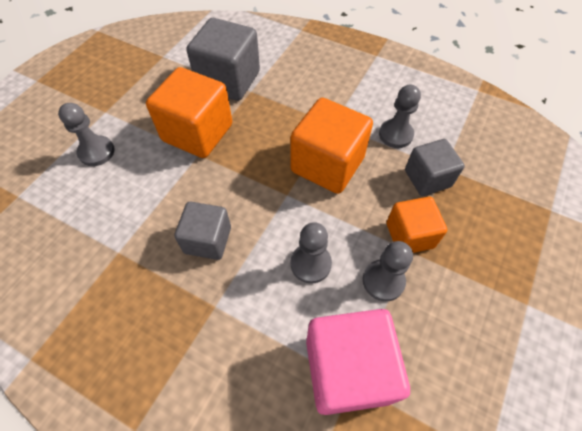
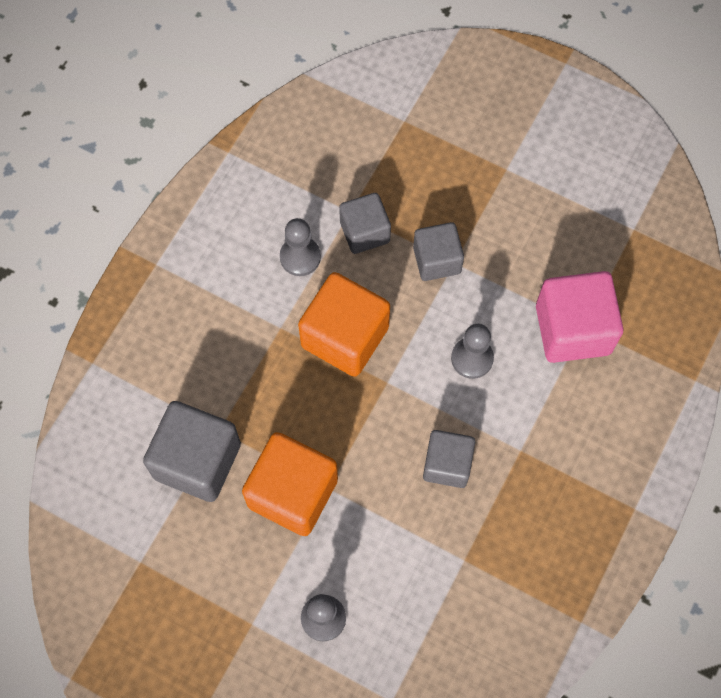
camera: 90 degrees left, 10 degrees up
(383, 281) = (488, 291): grey pawn -> none
(409, 235) = (437, 260): orange cube -> grey cube

